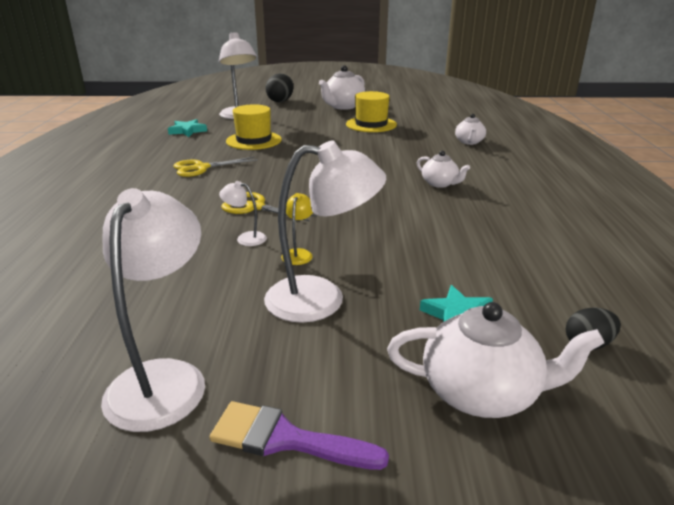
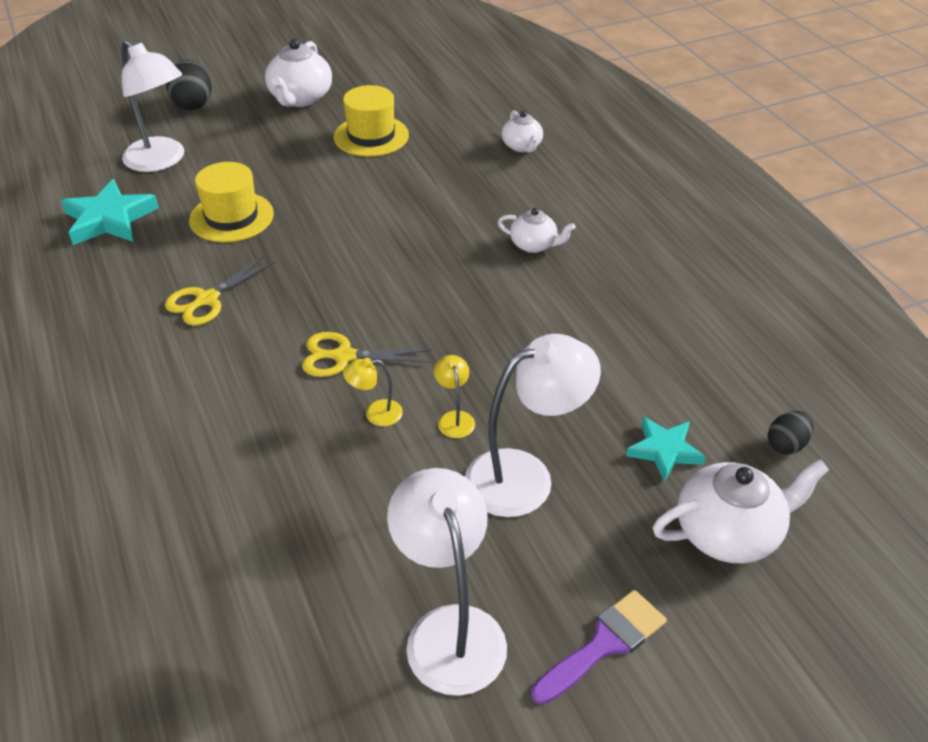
camera: 25 degrees left, 15 degrees up
(187, 131) = (109, 219): turquoise star -> turquoise star, size x1.57
(245, 238) = (375, 414): white lamp -> yellow lamp
(285, 439) = (604, 644): purple brush -> purple brush turned 150 degrees clockwise

